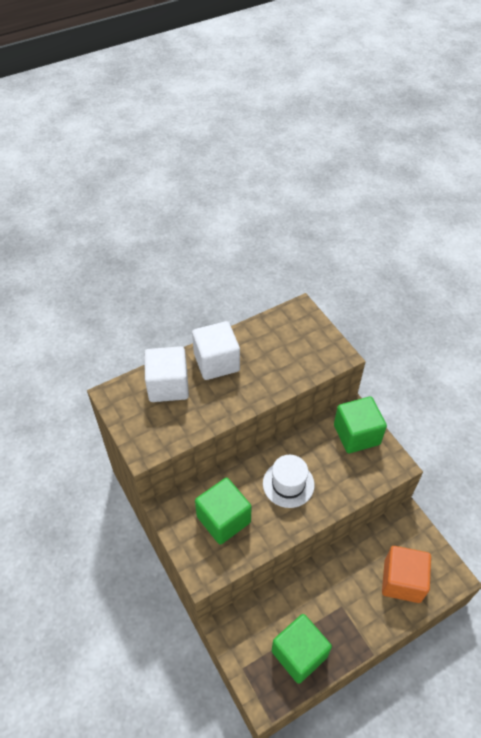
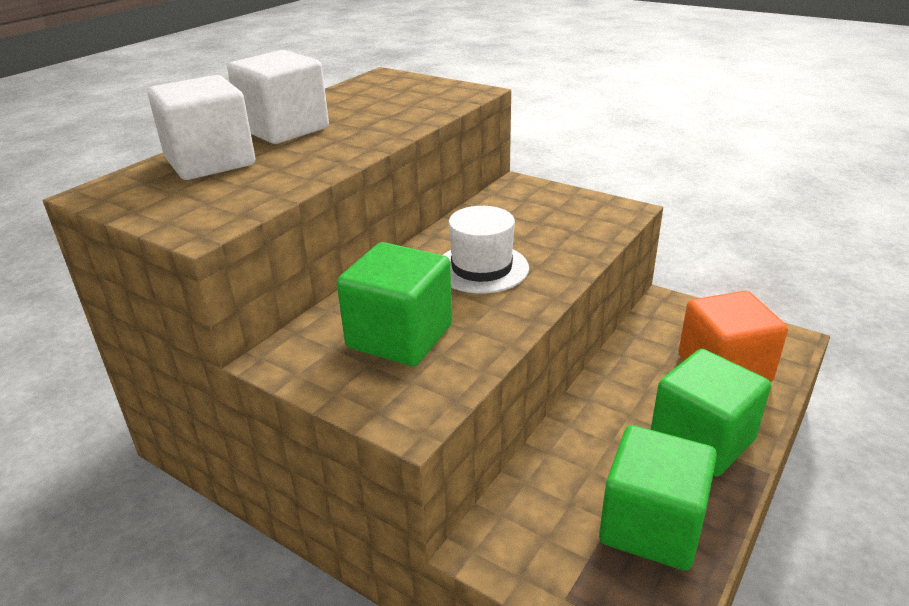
camera: 25 degrees left, 20 degrees down
(356, 434) = (542, 200): green cube -> green cube (702, 440)

